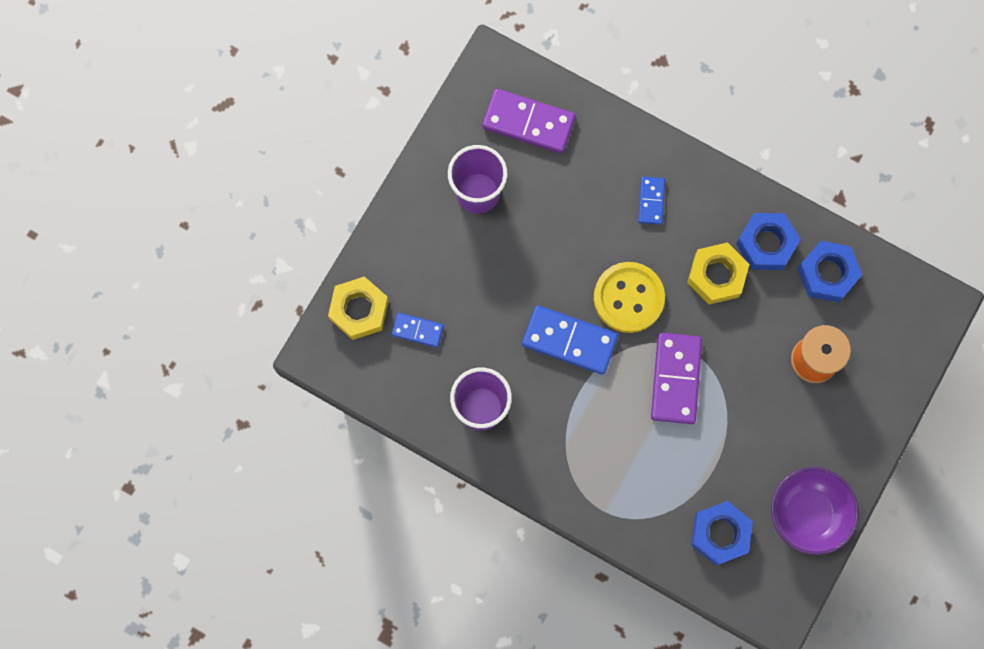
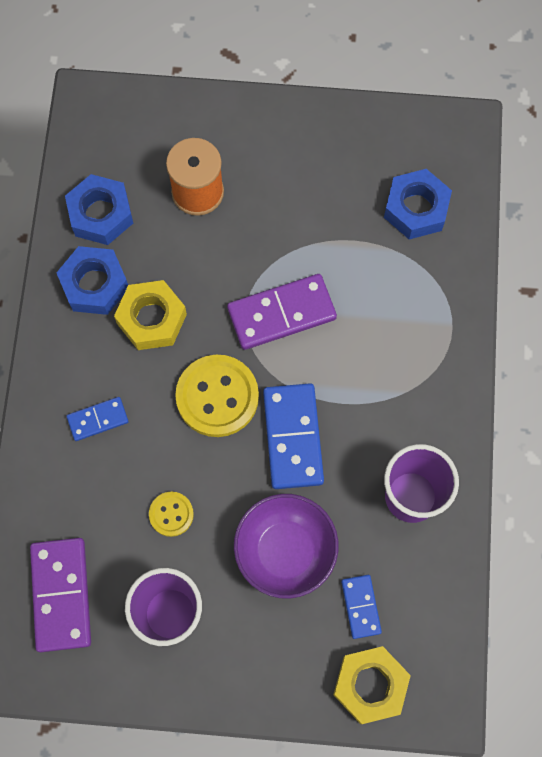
camera: 115 degrees left, 5 degrees down
(551, 224) = (171, 514): none -> yellow button
(808, 513) = (354, 139): purple bowl -> purple bowl (285, 551)

